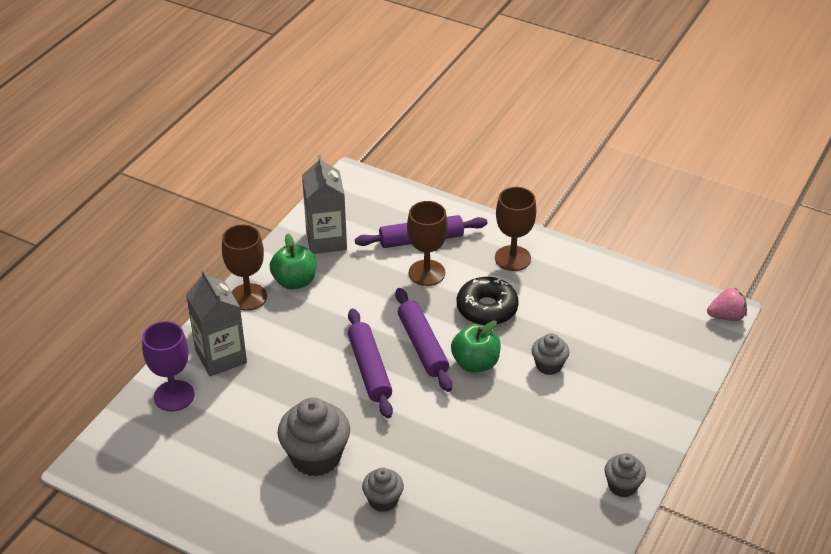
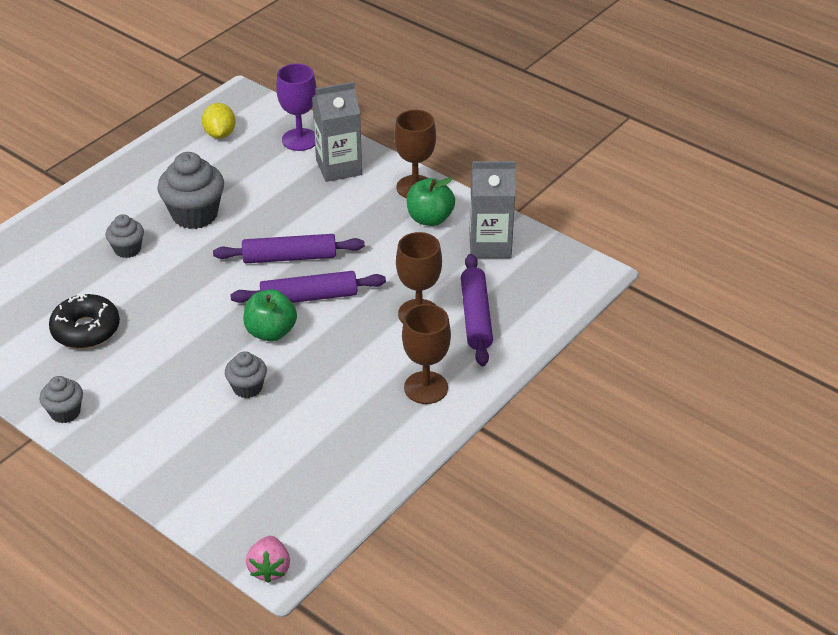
camera: 100 degrees right, 0 degrees up
(167, 467) = (220, 134): none -> yellow lemon
(487, 308) = (349, 353): black donut -> black donut (86, 329)

